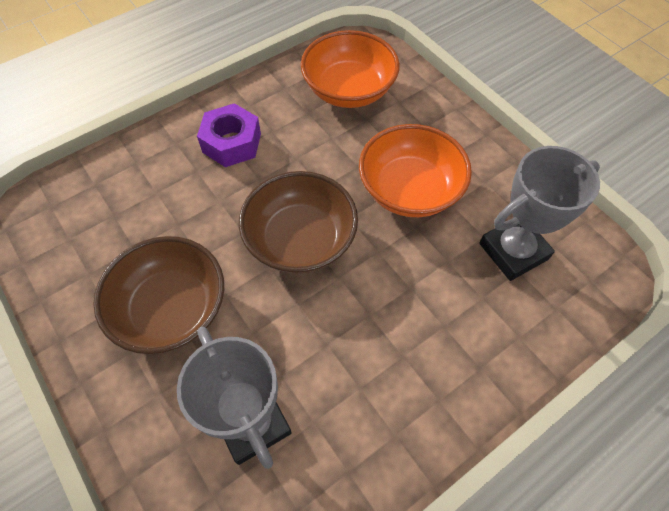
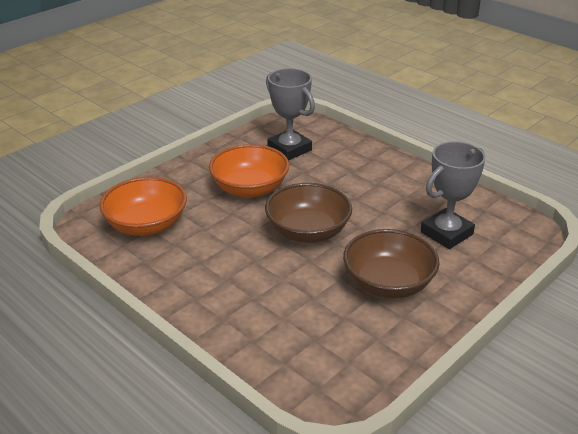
camera: 100 degrees left, 25 degrees down
(232, 143) = (217, 282): purple nut -> none

